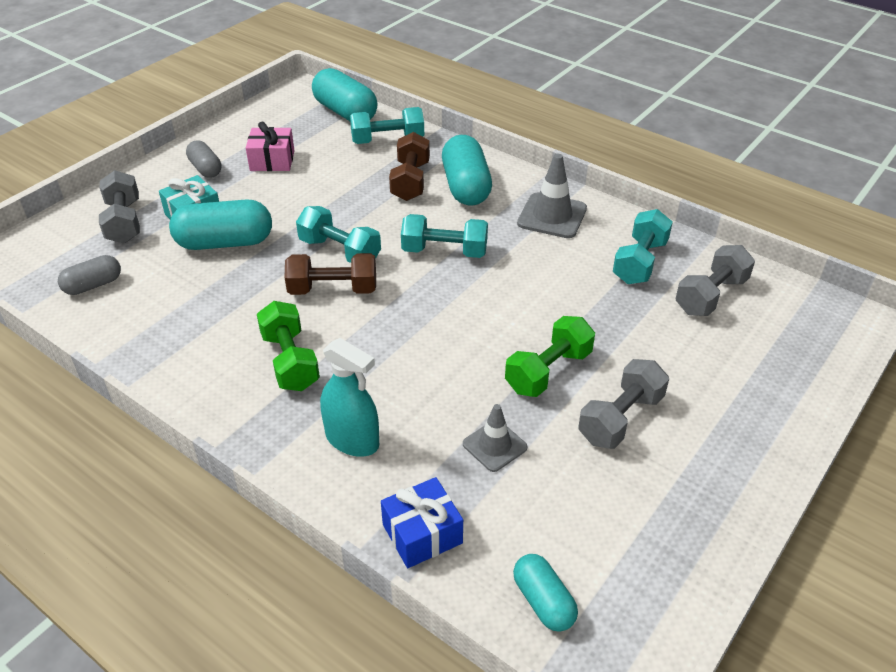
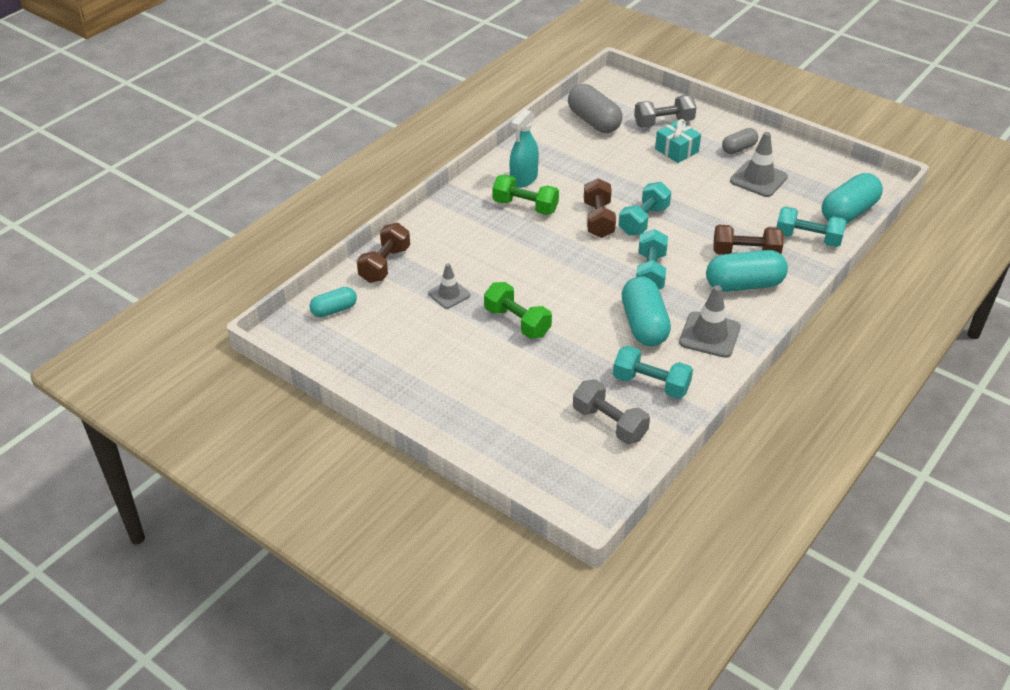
camera: 90 degrees right, 0 degrees up
(93, 285) = (593, 121): grey capsule -> grey capsule, size x1.72
(225, 242) = (646, 168): turquoise capsule -> turquoise capsule (644, 325)
(272, 160) = (758, 179): pink gift -> grey traffic cone
(290, 361) = (525, 206): green dumbbell -> green dumbbell turned 45 degrees clockwise
(352, 440) = (457, 235): turquoise spray bottle -> turquoise spray bottle (523, 179)
(387, 140) = (808, 238): turquoise dumbbell -> turquoise dumbbell turned 60 degrees counterclockwise
(422, 534) = (385, 264): blue gift -> brown dumbbell
(620, 418) = (471, 354): grey dumbbell -> none

